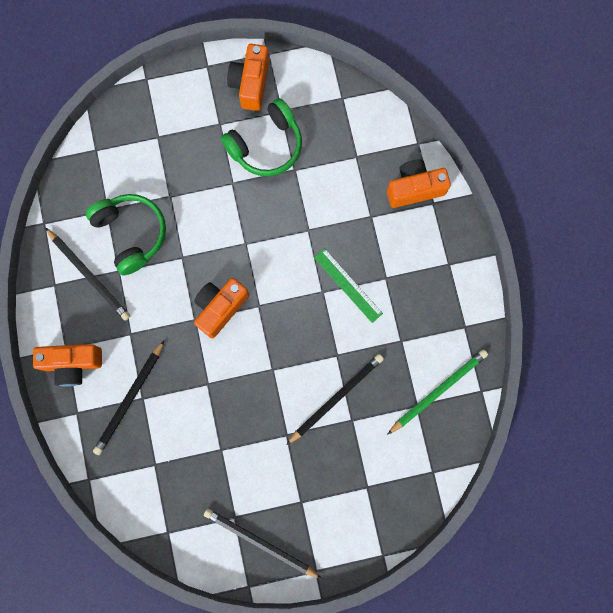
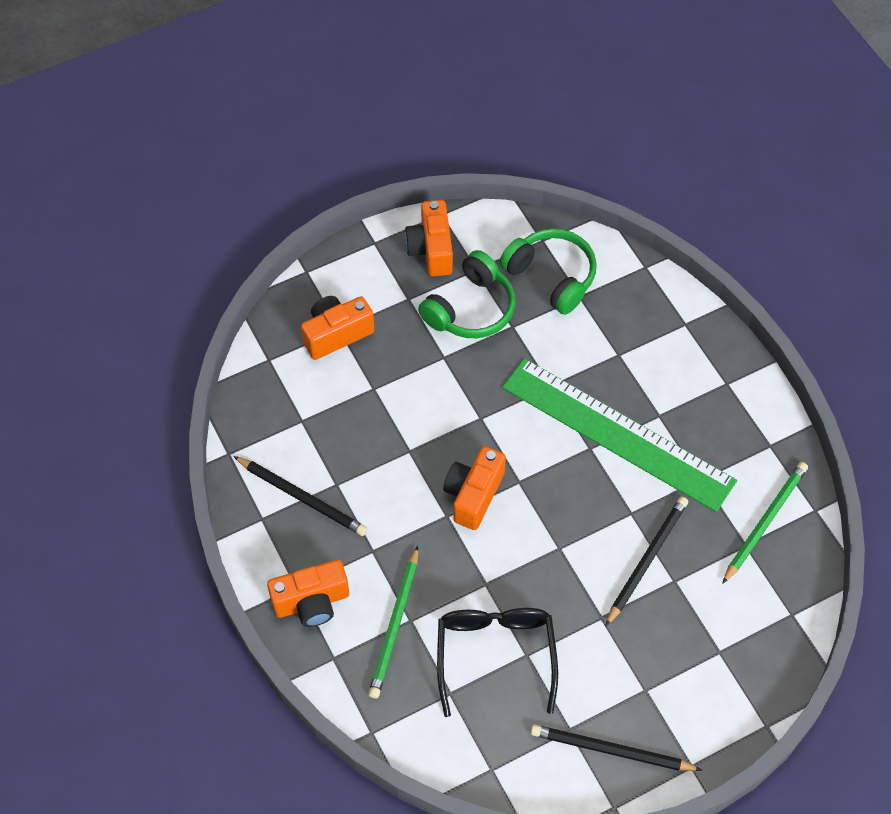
camera: 15 degrees left, 20 degrees down
(130, 399) = (395, 625): black pencil -> green pencil
(131, 234) = (339, 440): green headphones -> green headphones (551, 276)
(197, 443) = (495, 654): none -> black glasses
(348, 285) = (617, 433): green ruler -> green ruler, size x2.29
(414, 188) = (658, 314): orange camera -> orange camera (336, 334)

